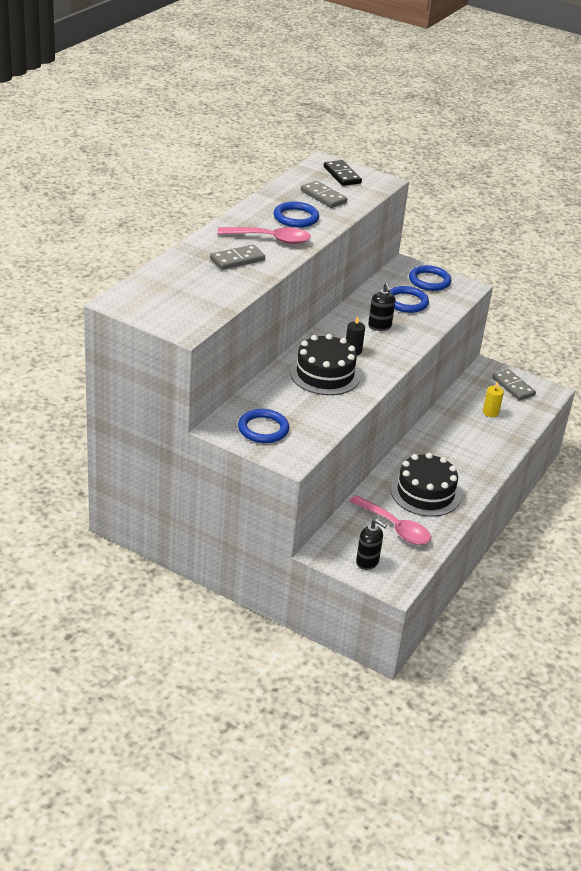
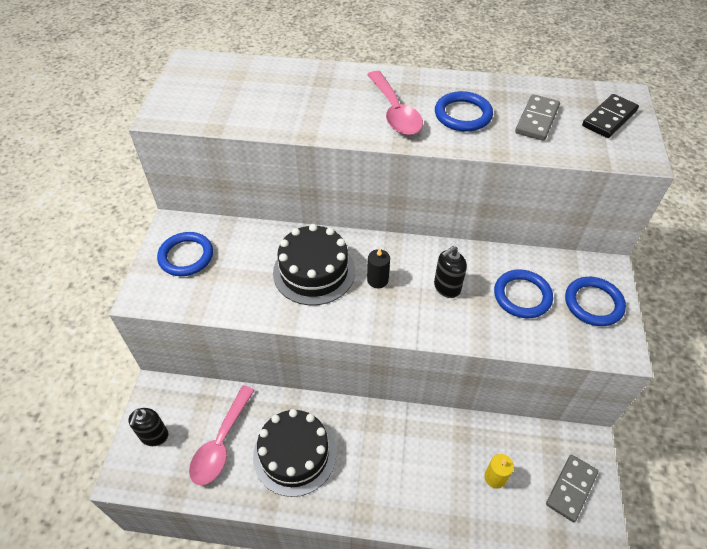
camera: 70 degrees right, 15 degrees up
(237, 260) = (329, 104): grey domino -> none

